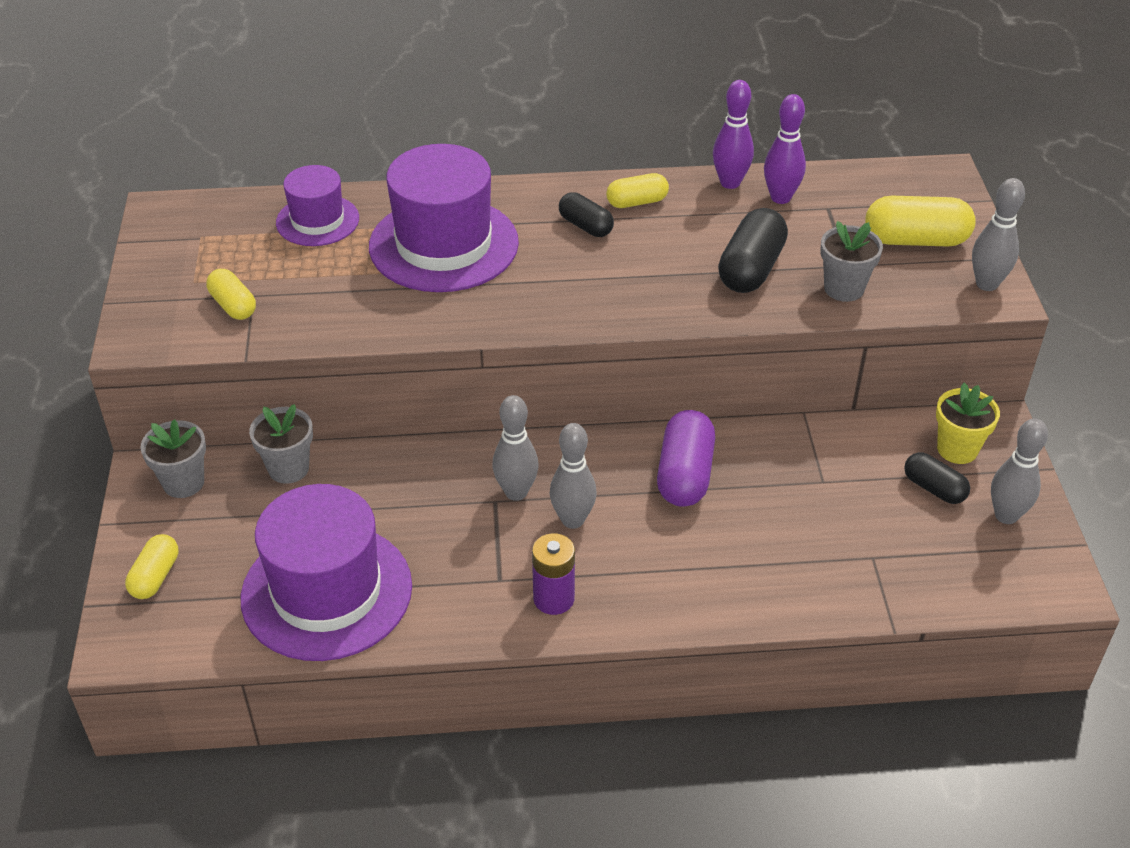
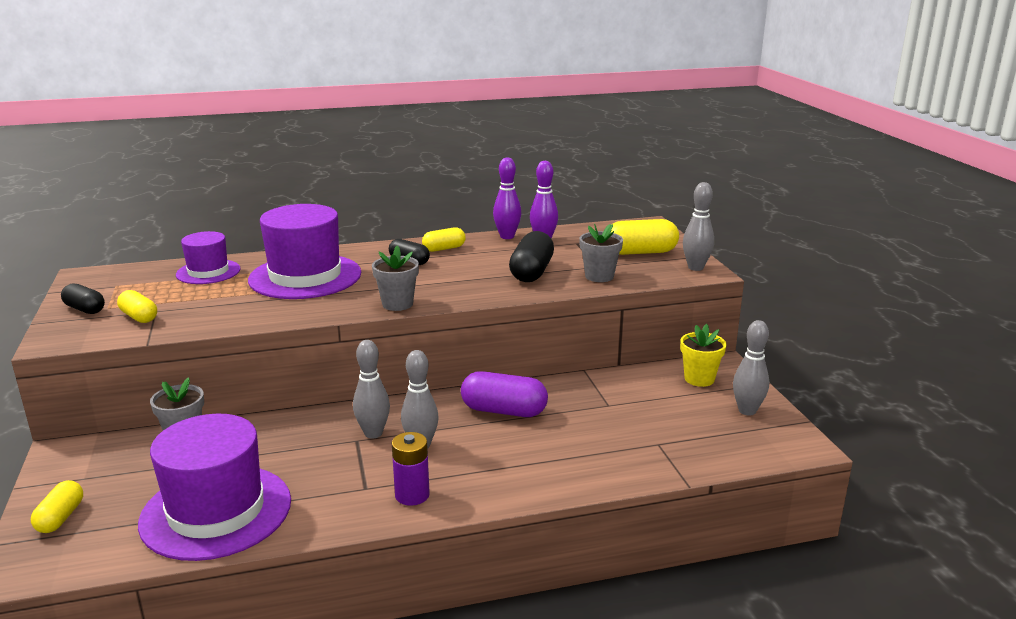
camera: 10 degrees left, 20 degrees down
(183, 483) = (92, 454): grey flower pot -> grey flower pot (397, 304)
(684, 474) = (503, 411): purple capsule -> purple capsule turned 75 degrees counterclockwise
(934, 488) = (690, 401): black capsule -> black capsule (85, 309)

